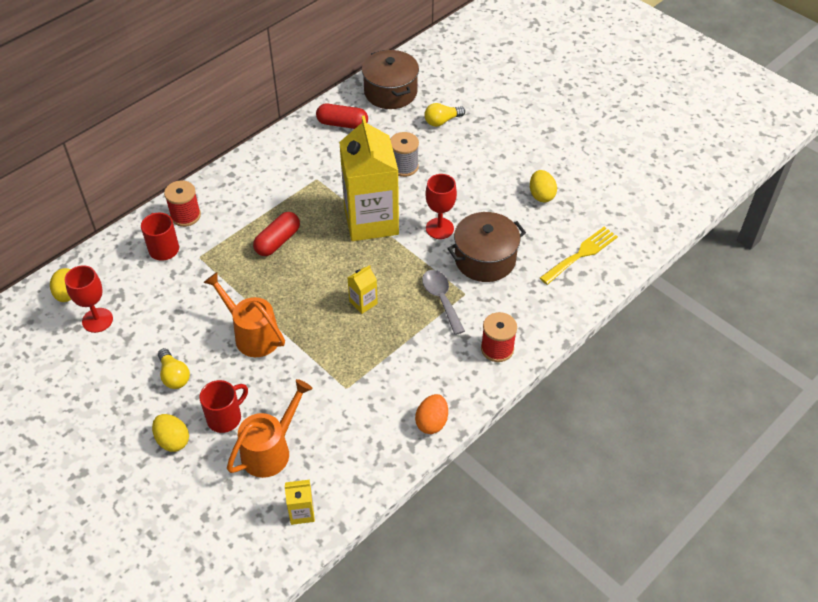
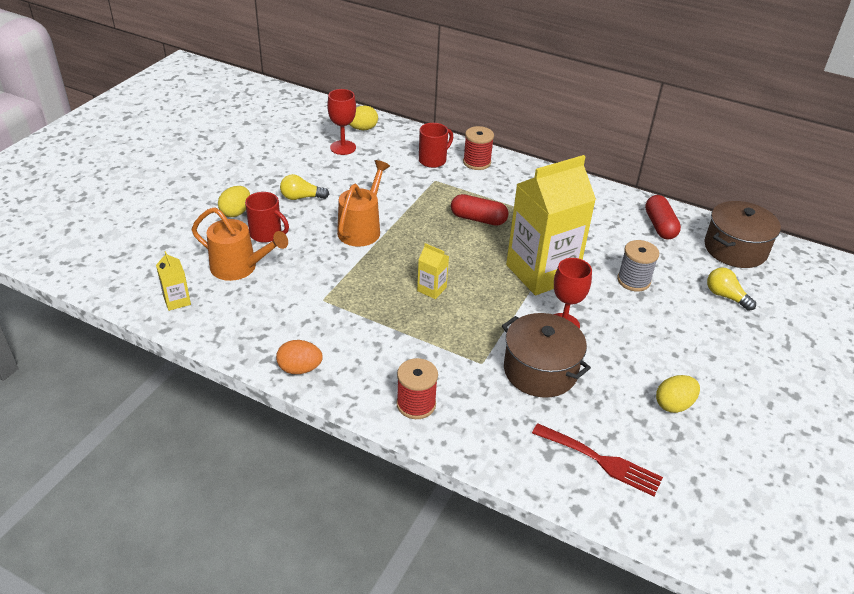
camera: 70 degrees right, 10 degrees down
(174, 376) = (301, 197): yellow light bulb -> yellow light bulb turned 45 degrees clockwise
(441, 299) = (464, 345): grey spoon -> none
(581, 254) = (601, 461): yellow fork -> red fork

